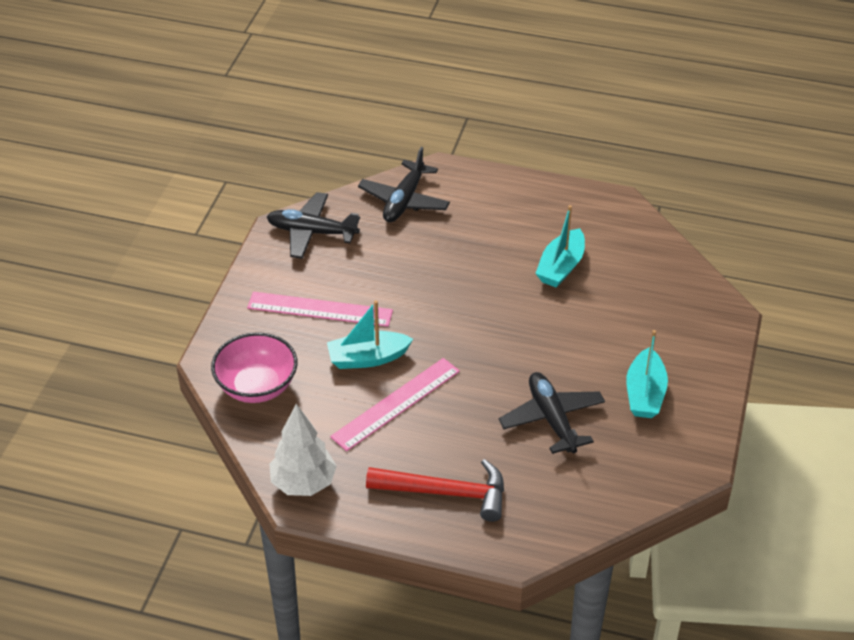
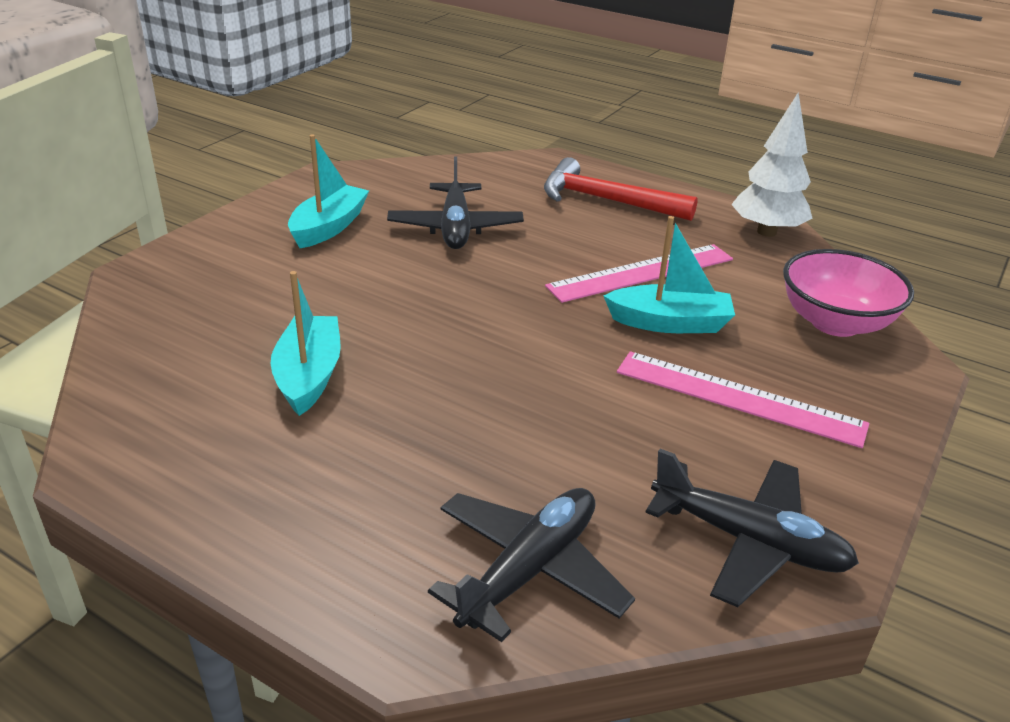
camera: 165 degrees left, 10 degrees down
(561, 267) = (309, 376): turquoise boat -> turquoise boat turned 45 degrees counterclockwise

